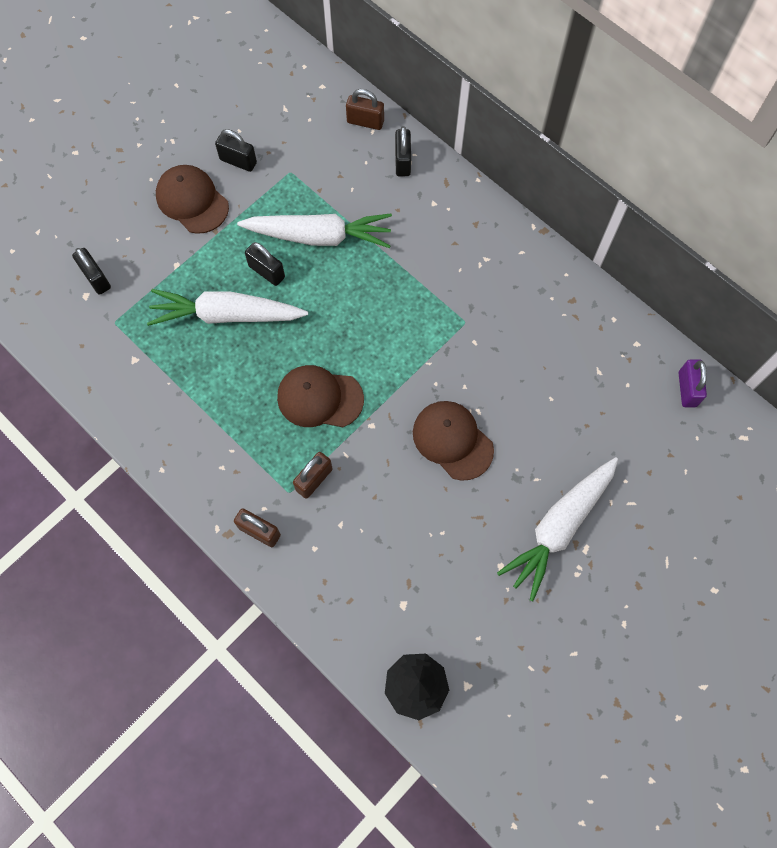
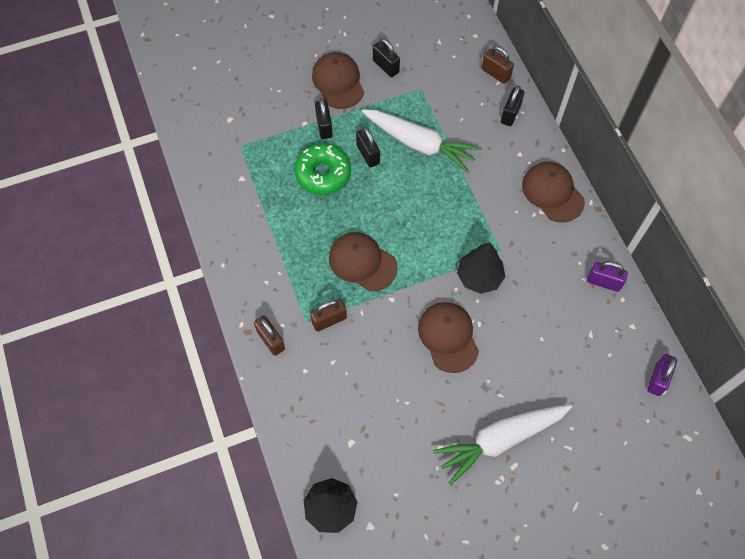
camera: 25 degrees right, 5 degrees down
(96, 278) = (243, 110): black padlock -> black padlock (324, 126)
(226, 315) = (323, 174): white carrot -> green donut
(454, 359) = (479, 277): none -> black tree
(488, 232) = (552, 193): none -> brown cap
(586, 309) = (603, 282): none -> purple padlock

